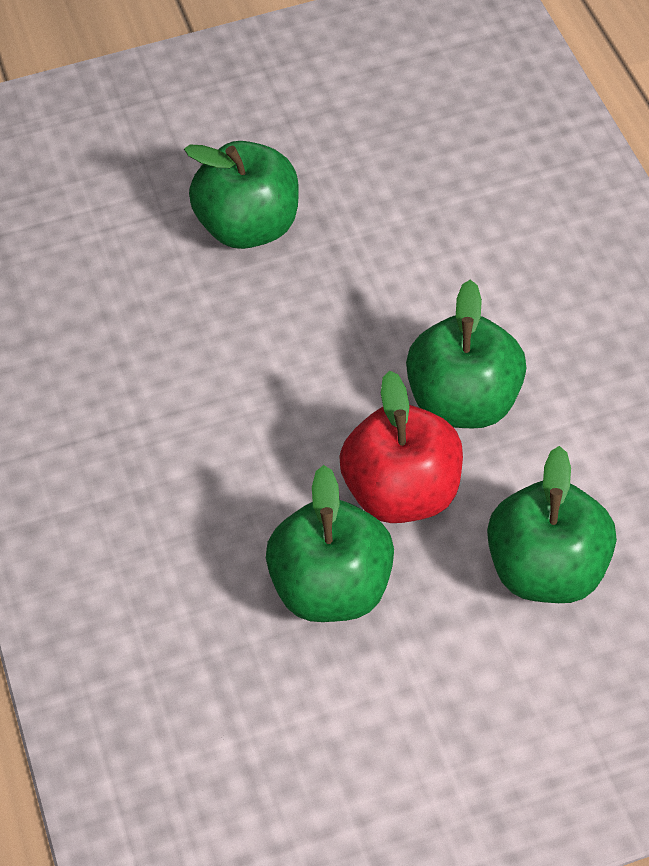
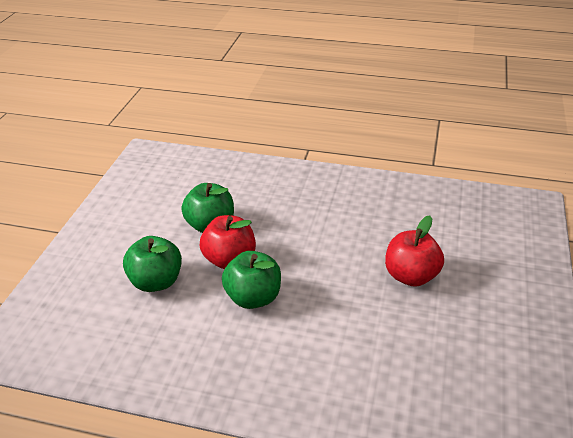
camera: 120 degrees right, 15 degrees down
(249, 227) = (411, 276): green apple -> red apple

